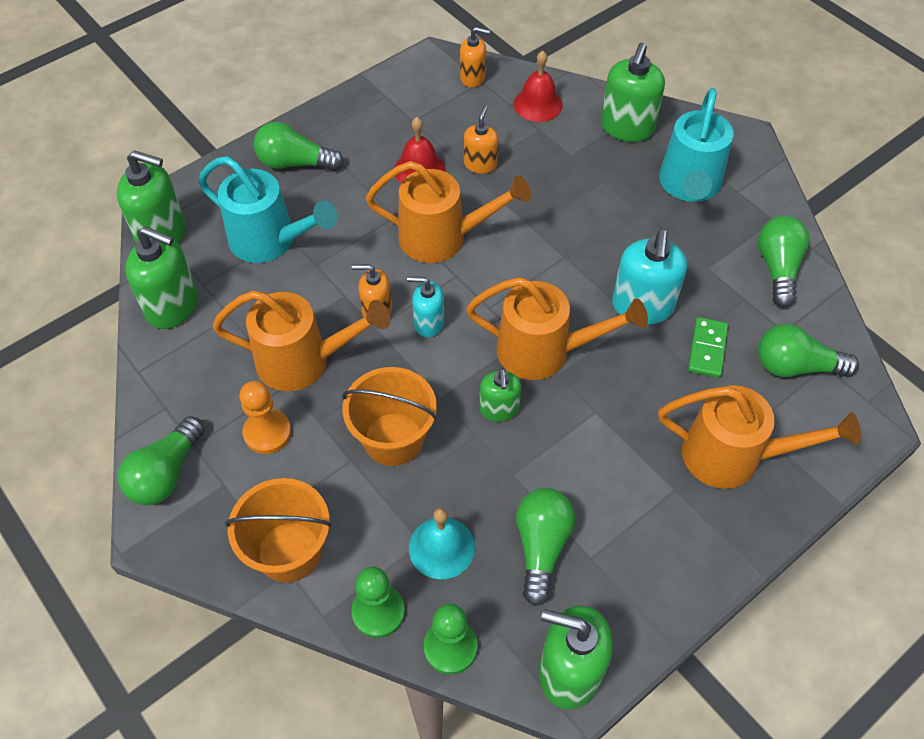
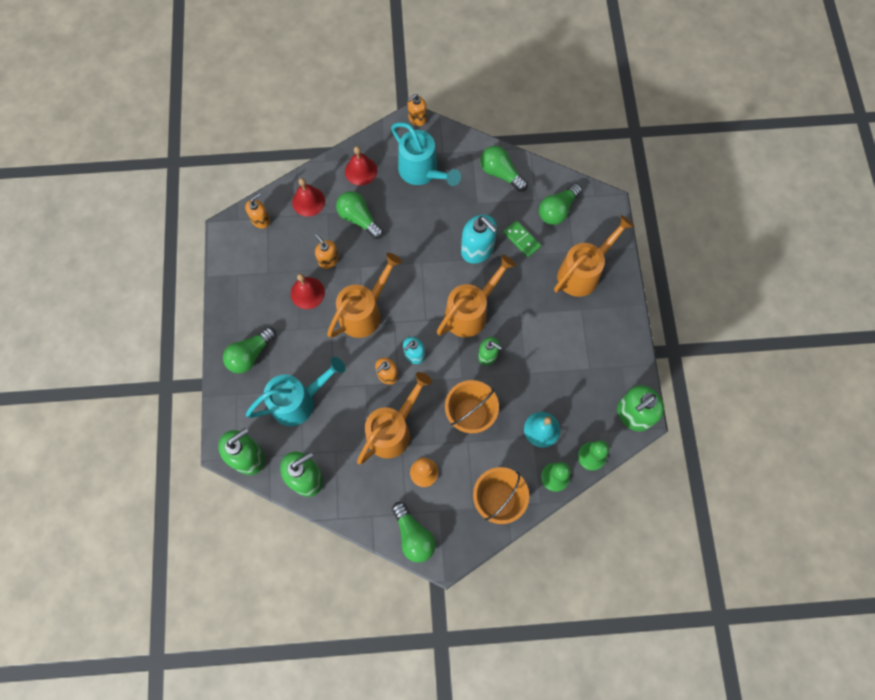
camera: 55 degrees left, 15 degrees up
(541, 547) = (570, 386): green light bulb -> green light bulb (359, 219)
(627, 127) = (361, 171): green soap dispenser -> red bell
(755, 140) = (417, 118): none -> orange soap dispenser

